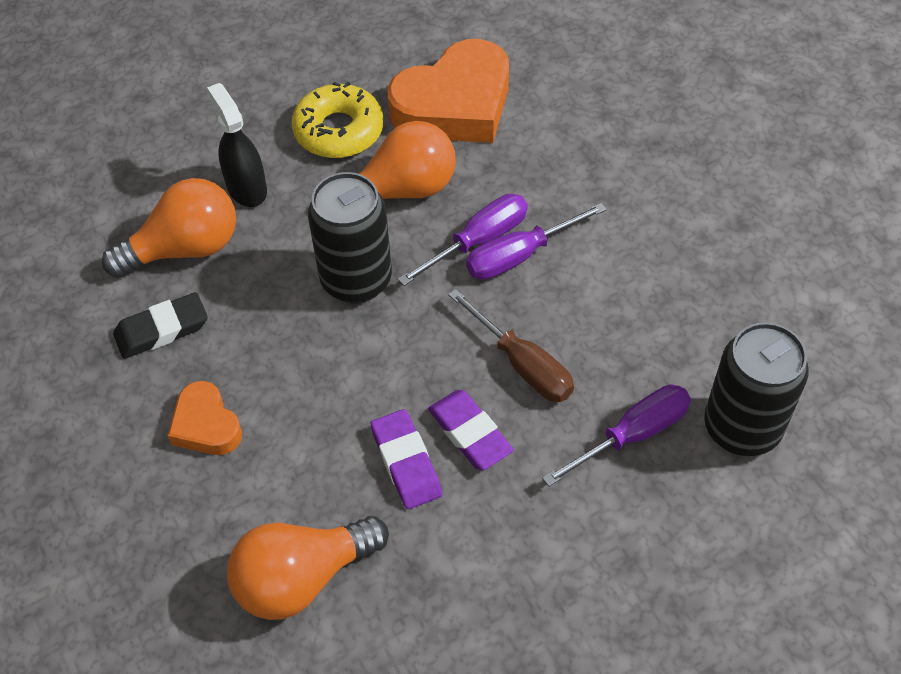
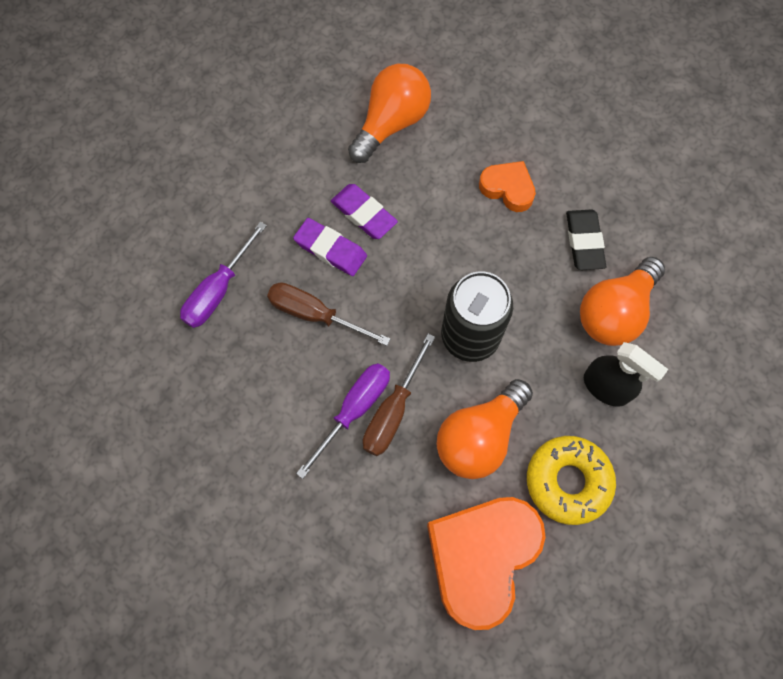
camera: 155 degrees right, 15 degrees up
(162, 330) = (584, 242): black eraser -> black eraser turned 45 degrees counterclockwise
(478, 241) = (393, 411): purple screwdriver -> brown screwdriver
(741, 428) = (142, 325): black can -> none

